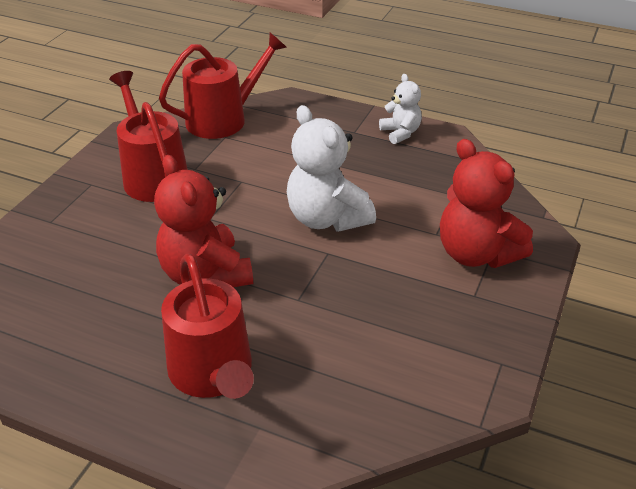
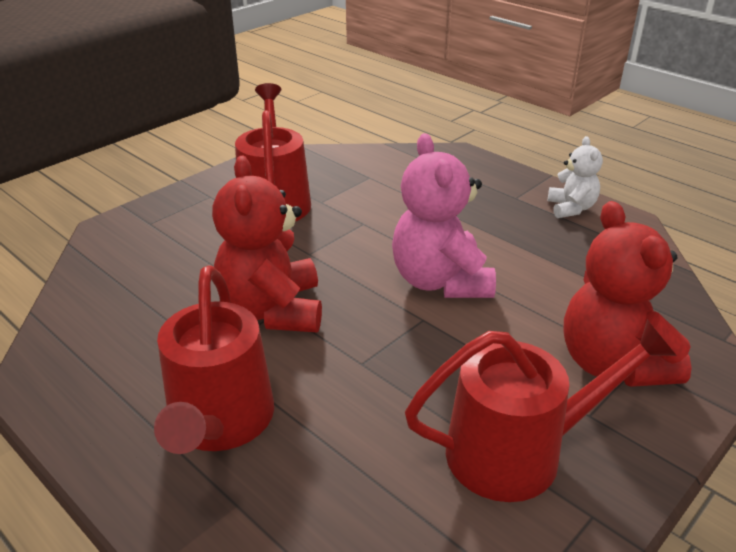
camera: 20 degrees right, 5 degrees down
(223, 119) = (376, 160): red watering can -> red watering can (517, 452)
(327, 218) = (440, 281): white teddy bear -> pink teddy bear

